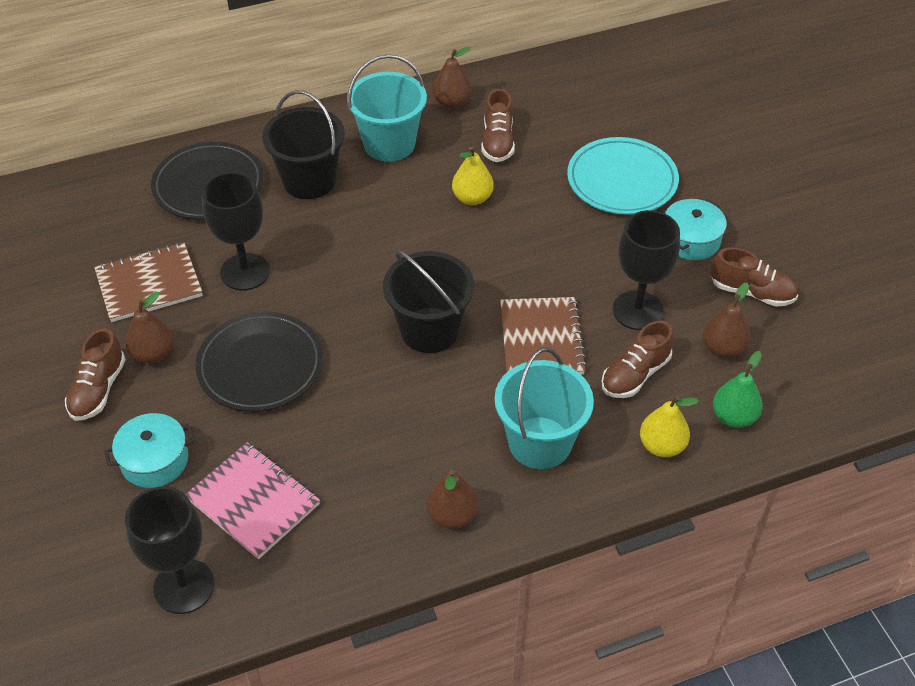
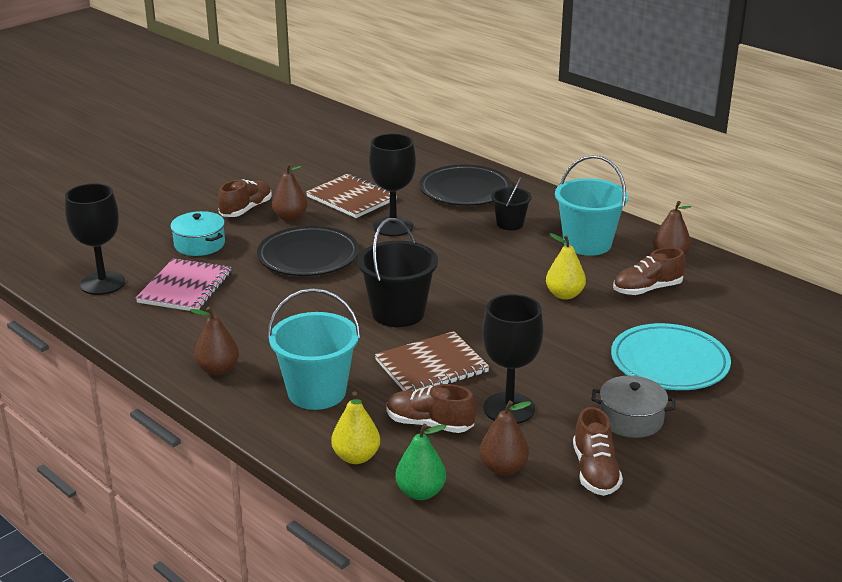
camera: 65 degrees right, 20 degrees down
(98, 389) = (246, 209): brown shoe -> brown shoe turned 135 degrees clockwise
(309, 181) = (510, 224): black bucket -> black bucket, size x0.58
(691, 240) = (631, 419): turquoise pot -> grey pot

